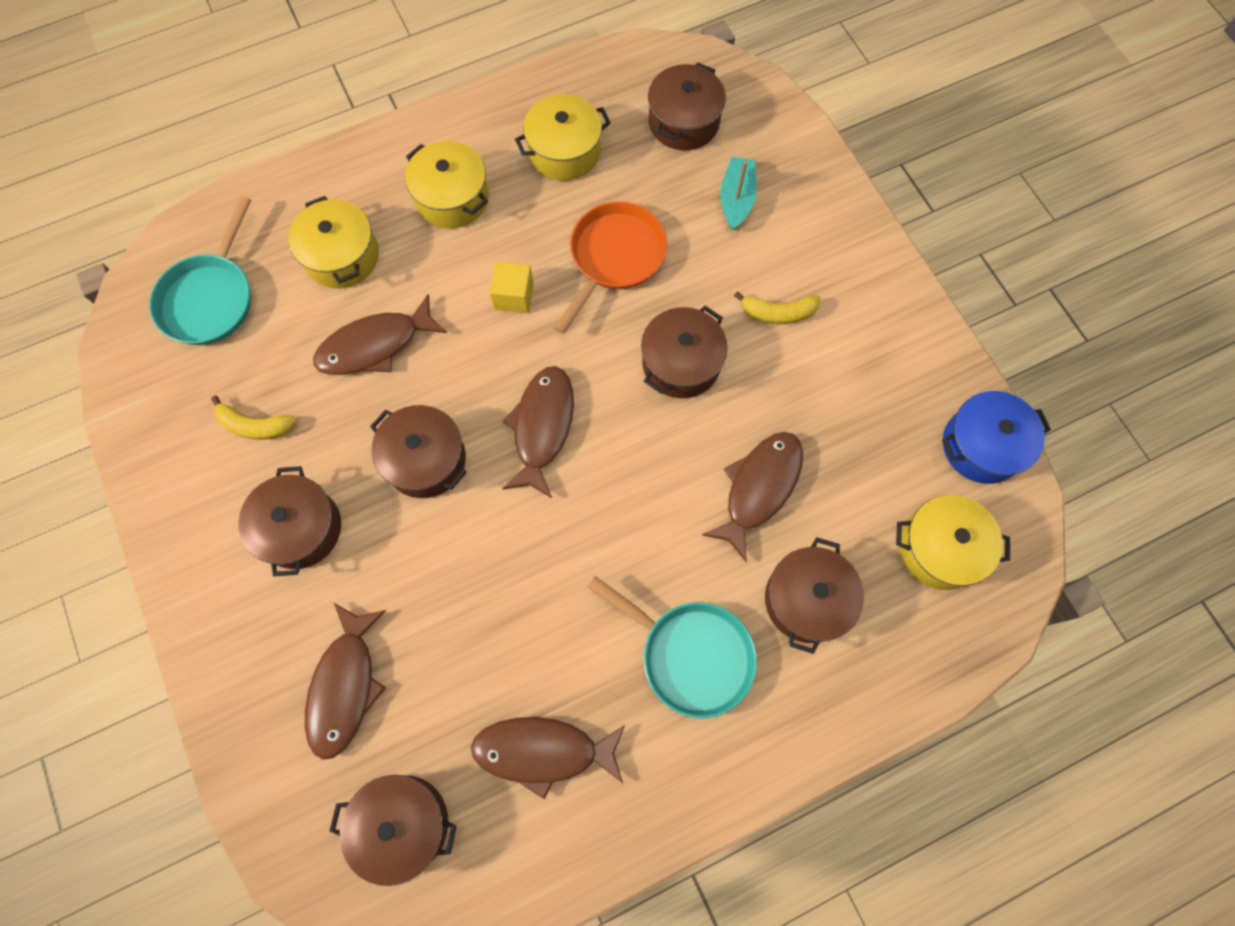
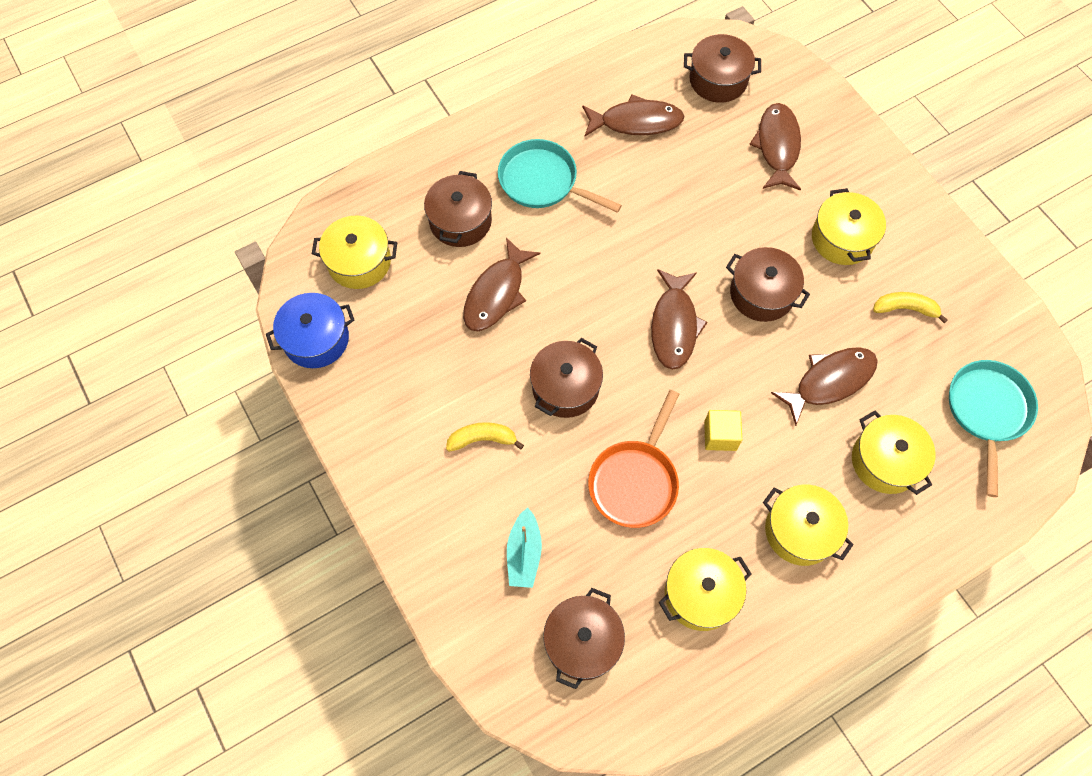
camera: 175 degrees right, 5 degrees down
(300, 528) = (842, 238): brown pot -> yellow pot

